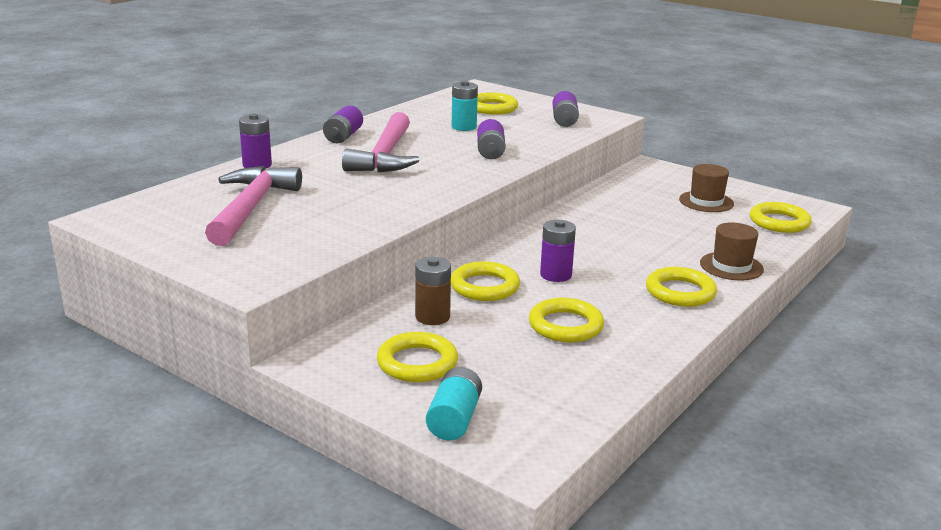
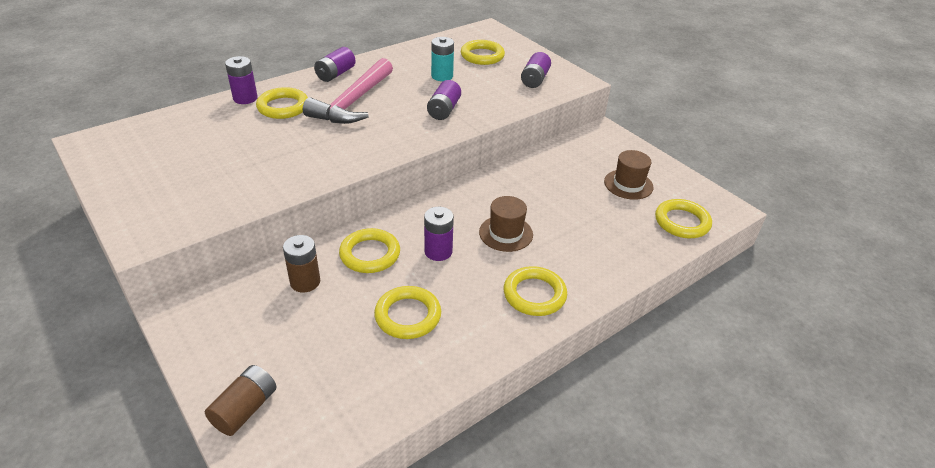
camera: 15 degrees right, 15 degrees up
(251, 207) = (205, 148): pink hammer -> none
(417, 363) = (258, 334): yellow ring -> yellow ring (283, 107)
(454, 419) = (245, 409): turquoise battery -> brown battery
(731, 266) = (601, 271): brown hat -> brown hat (506, 233)

